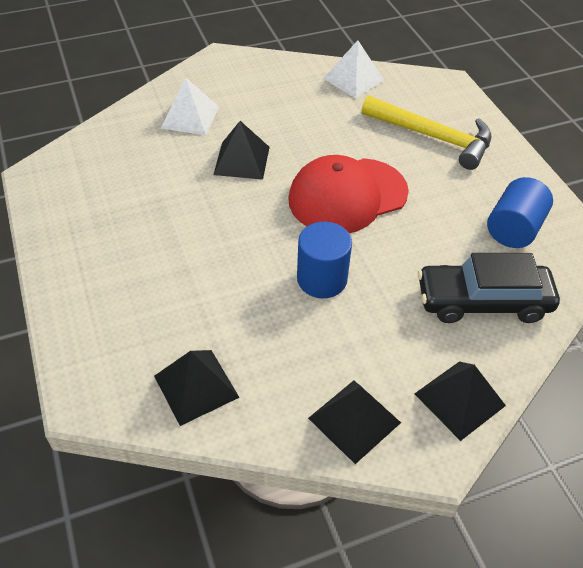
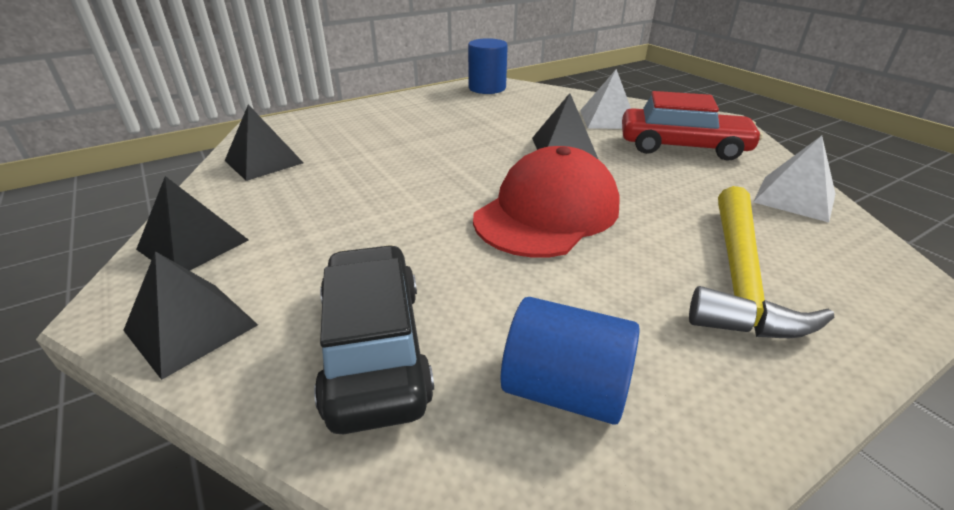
camera: 80 degrees right, 15 degrees down
(263, 96) = (683, 147): none -> red car
(322, 279) = (399, 207): blue cylinder -> blue cylinder (487, 88)
(347, 196) = (547, 212): red cap -> red cap turned 75 degrees clockwise

